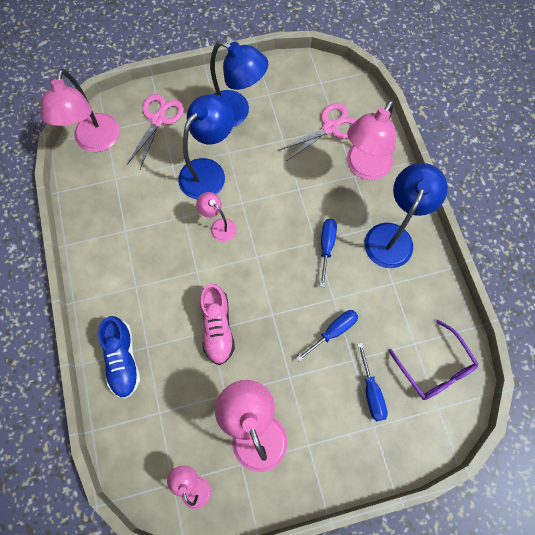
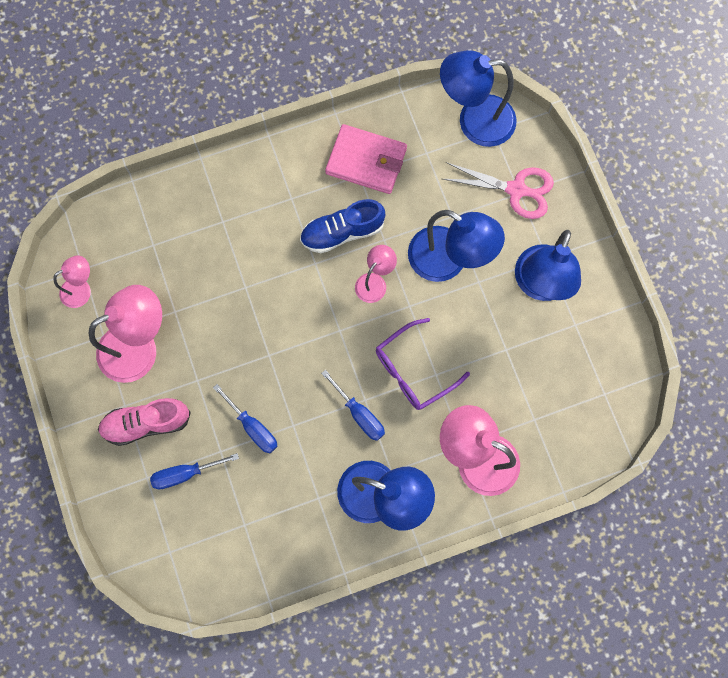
camera: 85 degrees right, 5 degrees up
(95, 142) = (474, 121): pink lamp -> blue lamp
(113, 224) = (366, 161): none -> pink wallet
(123, 359) = (207, 199): blue shoe -> blue shoe (342, 232)
(217, 327) = (249, 294): pink shoe -> pink shoe (146, 423)
(326, 247) = (359, 414): blue screwdriver -> blue screwdriver turned 45 degrees clockwise
(330, 128) = (532, 410): pink scissors -> none
(434, 367) = (217, 549): purple glasses -> purple glasses (413, 370)

